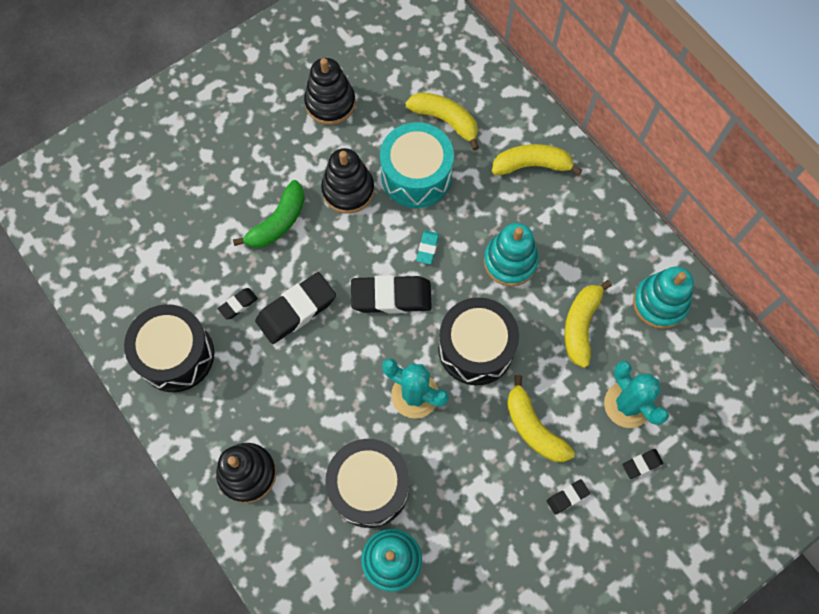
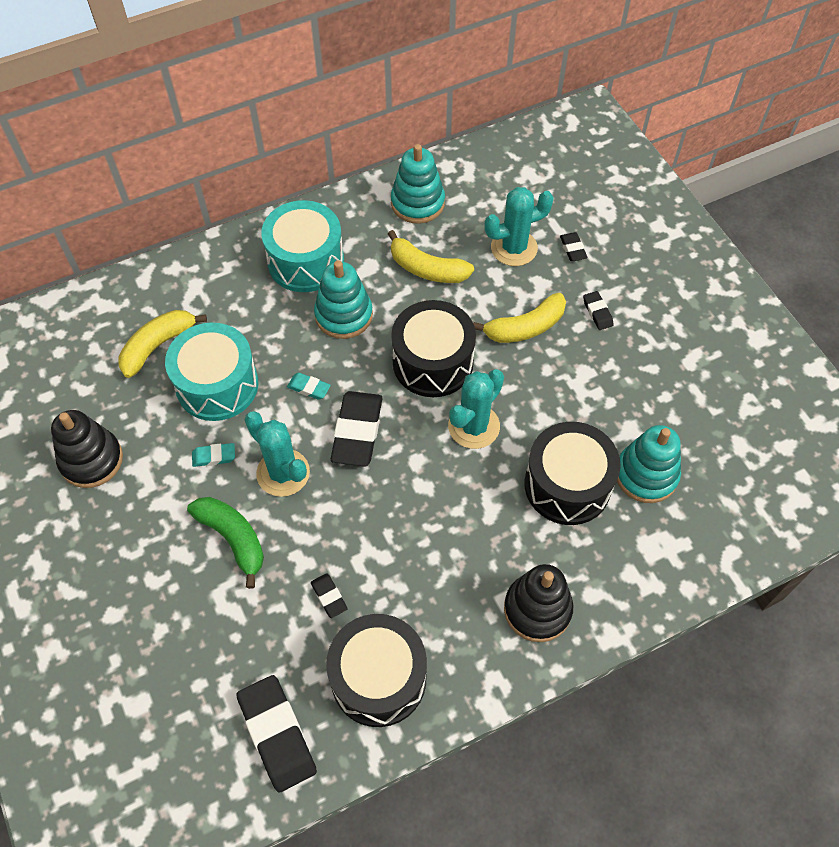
camera: 80 degrees left, 10 degrees down
(296, 310) = (351, 532): black eraser -> black eraser (277, 734)
(342, 246) = (283, 473): none -> turquoise cactus
(348, 190) = (214, 457): black stacking toy -> turquoise eraser
(532, 165) = (239, 276): yellow banana -> none
(563, 216) = (306, 261): none -> turquoise drum

